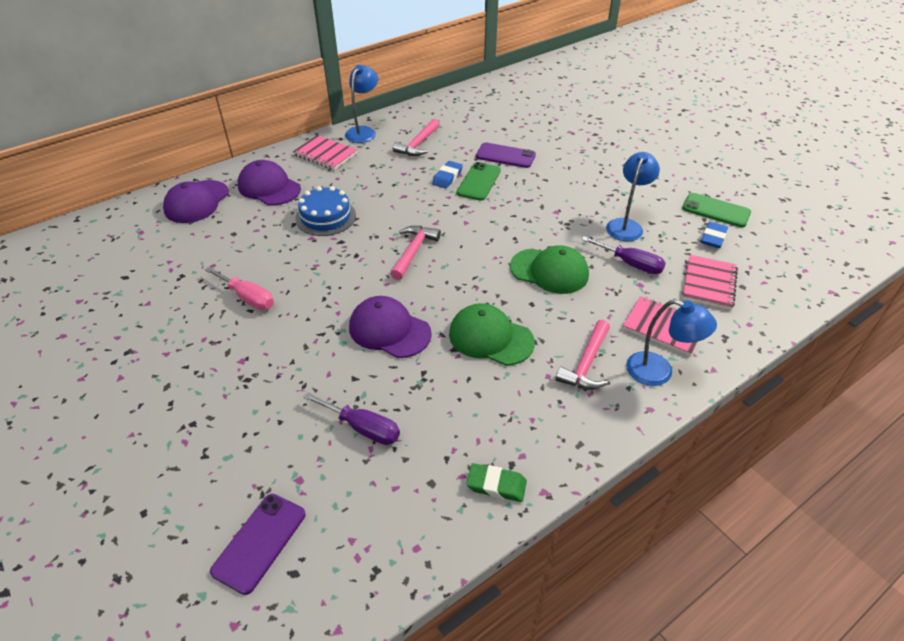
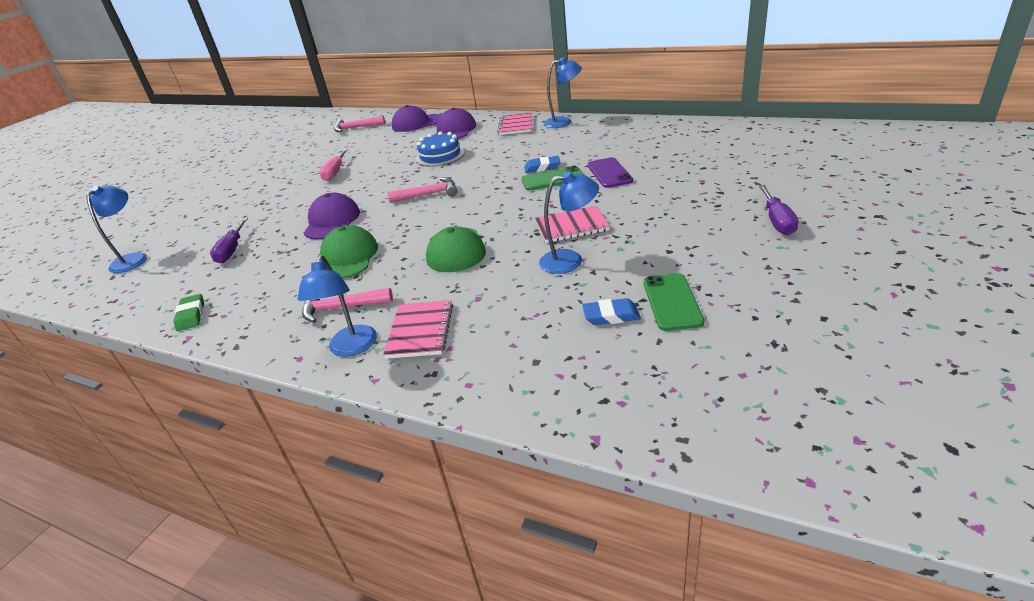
camera: 65 degrees right, 10 degrees down
(259, 542) = (134, 259): purple phone -> blue lamp
(418, 144) = (575, 142): pink hammer -> pink hammer (356, 128)
(631, 264) = (506, 283): purple screwdriver -> purple screwdriver (777, 221)
(709, 284) = (518, 337): pink notebook -> pink notebook (571, 227)

